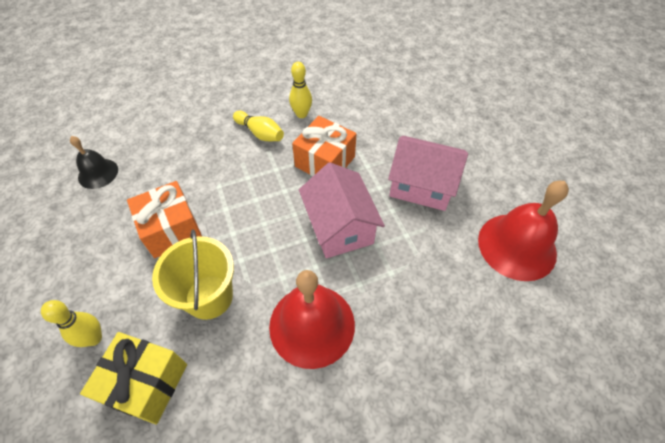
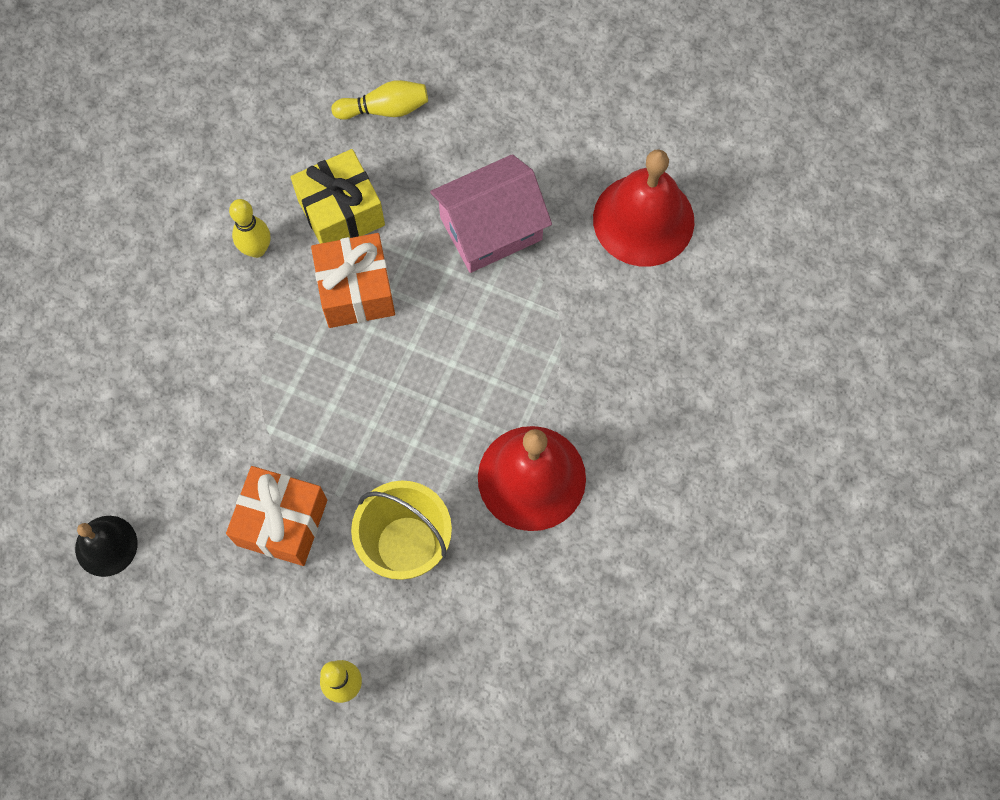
camera: 45 degrees left, 15 degrees up
(146, 383) = (442, 667): yellow gift -> yellow gift (341, 212)
(260, 133) = (237, 320): yellow bowling pin -> yellow bowling pin (385, 109)
(339, 227) = (454, 355): pink house -> none

